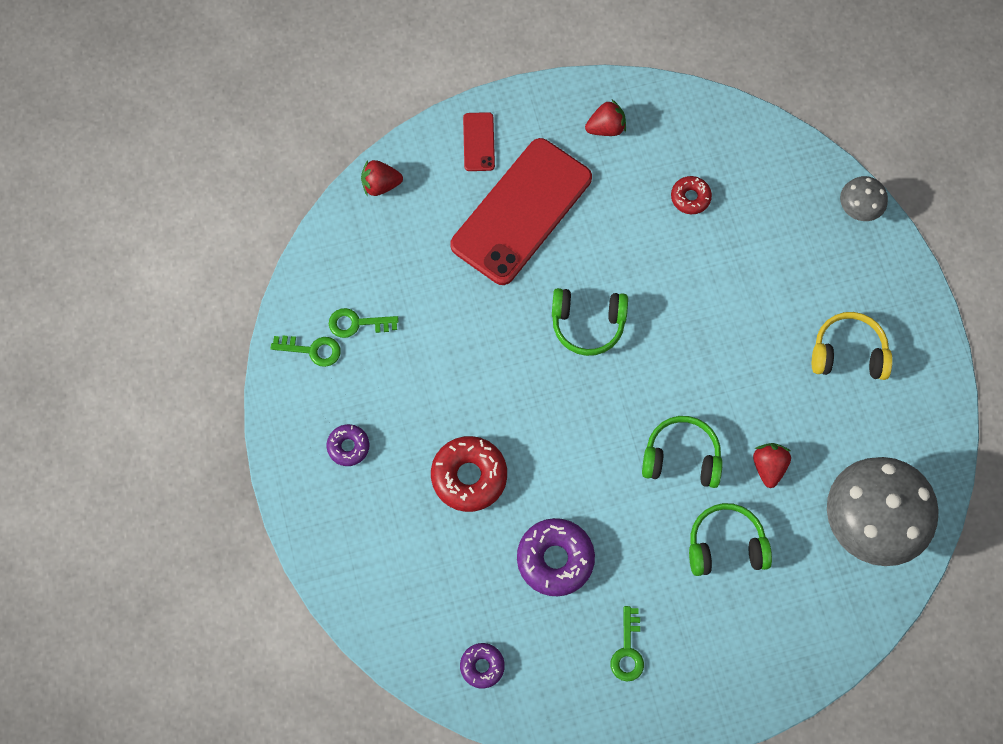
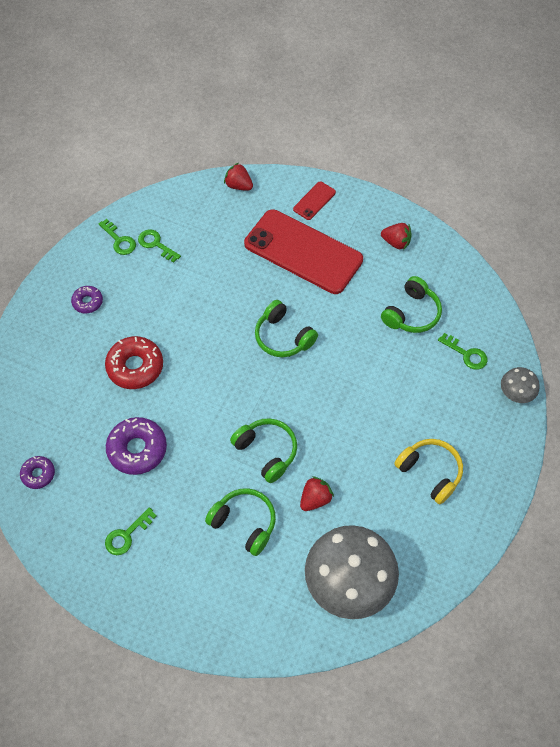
camera: 40 degrees right, 10 degrees down
(521, 211) = (303, 252): red phone -> red phone turned 45 degrees clockwise
(690, 197) = (411, 313): red donut -> green headphones
(779, 201) = (466, 354): none -> green key

